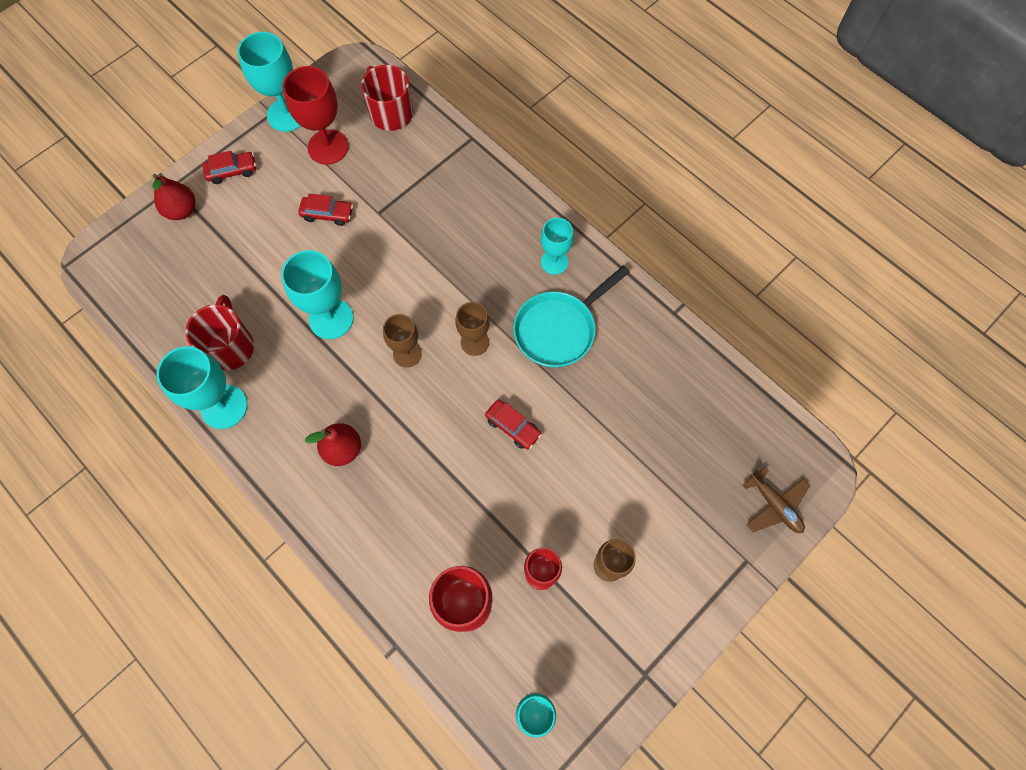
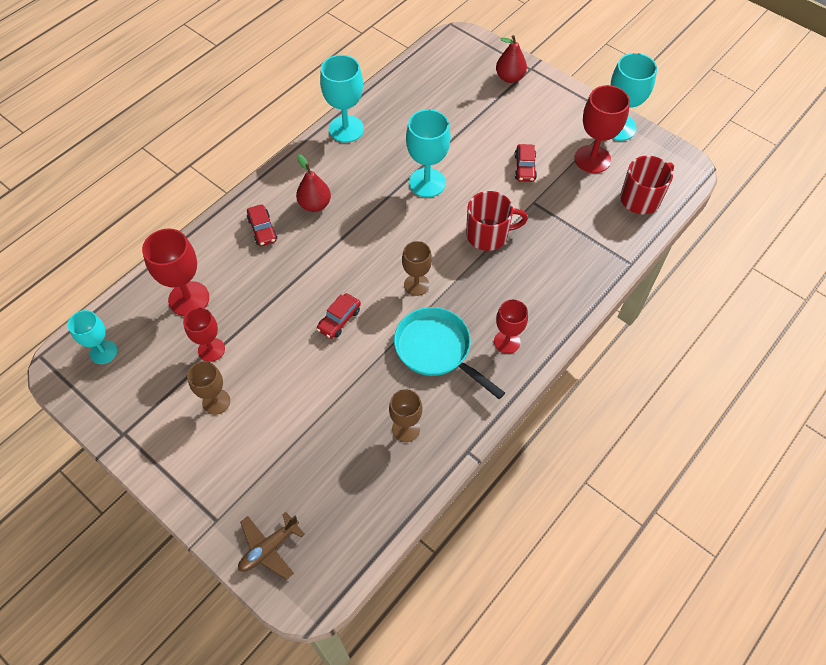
camera: 85 degrees right, 10 degrees down
(230, 347) = (395, 125): red mug -> red mug (488, 235)
(232, 171) = (553, 101): red car -> red car (262, 229)
(407, 354) = (400, 237): brown goblet -> brown goblet (406, 429)
(554, 262) = (507, 342): turquoise goblet -> red goblet

